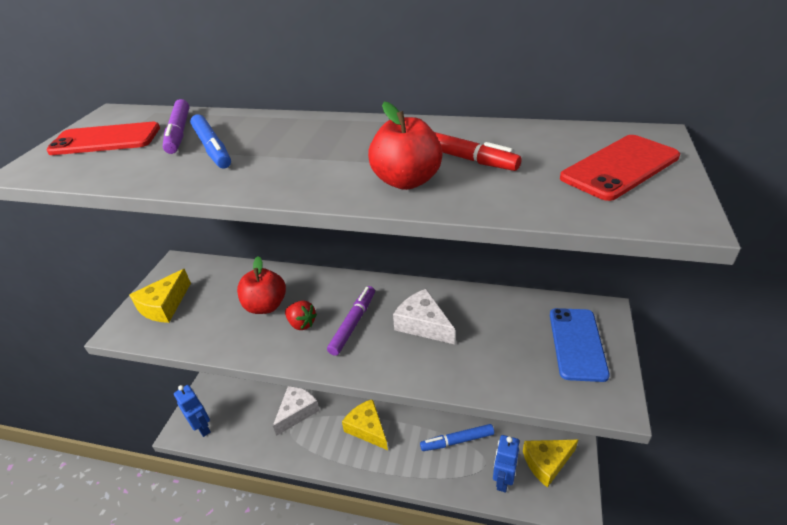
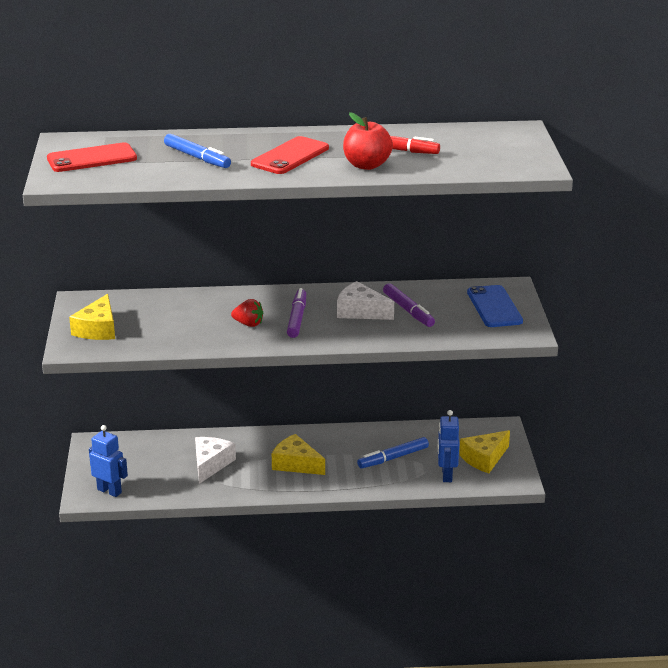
camera: 20 degrees left, 10 degrees down
(179, 133) = (153, 149): purple marker -> purple marker (408, 310)
(266, 306) = (204, 317): red apple -> none
(620, 167) = (503, 148): red phone -> red phone (290, 156)

